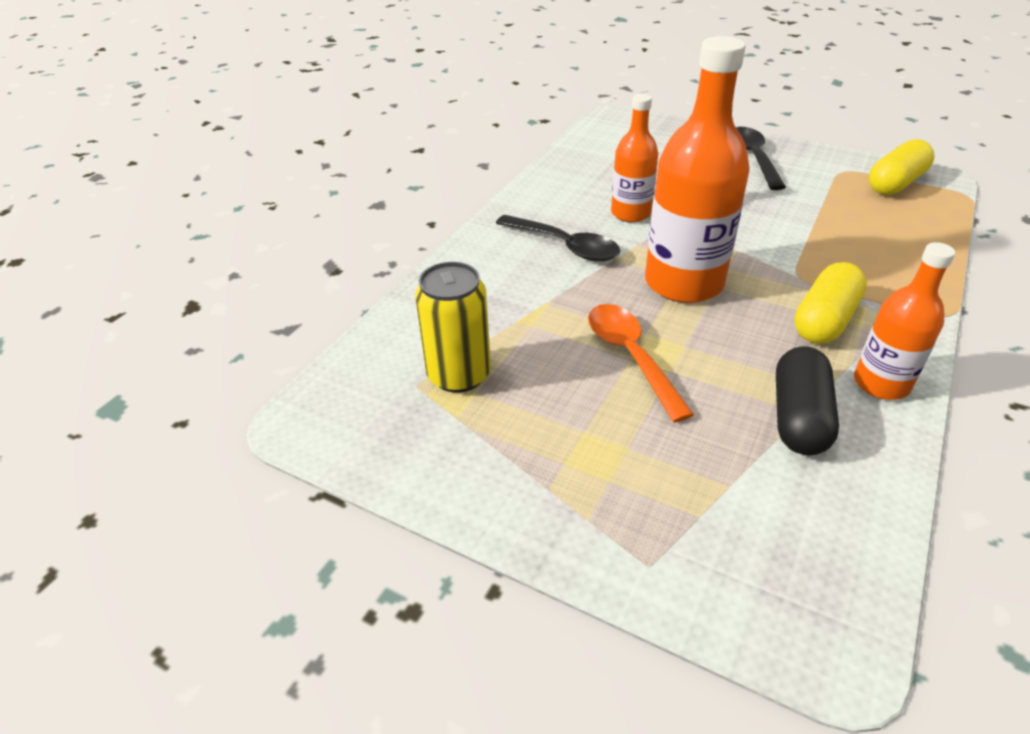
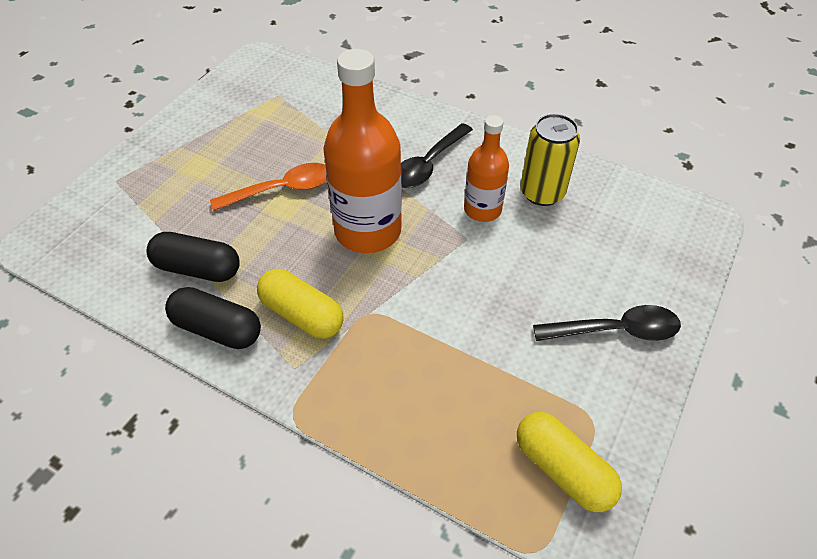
camera: 90 degrees right, 10 degrees up
(458, 375) = (282, 111): yellow can -> yellow can (542, 193)
(881, 383) = (217, 329): orange bottle -> black capsule

